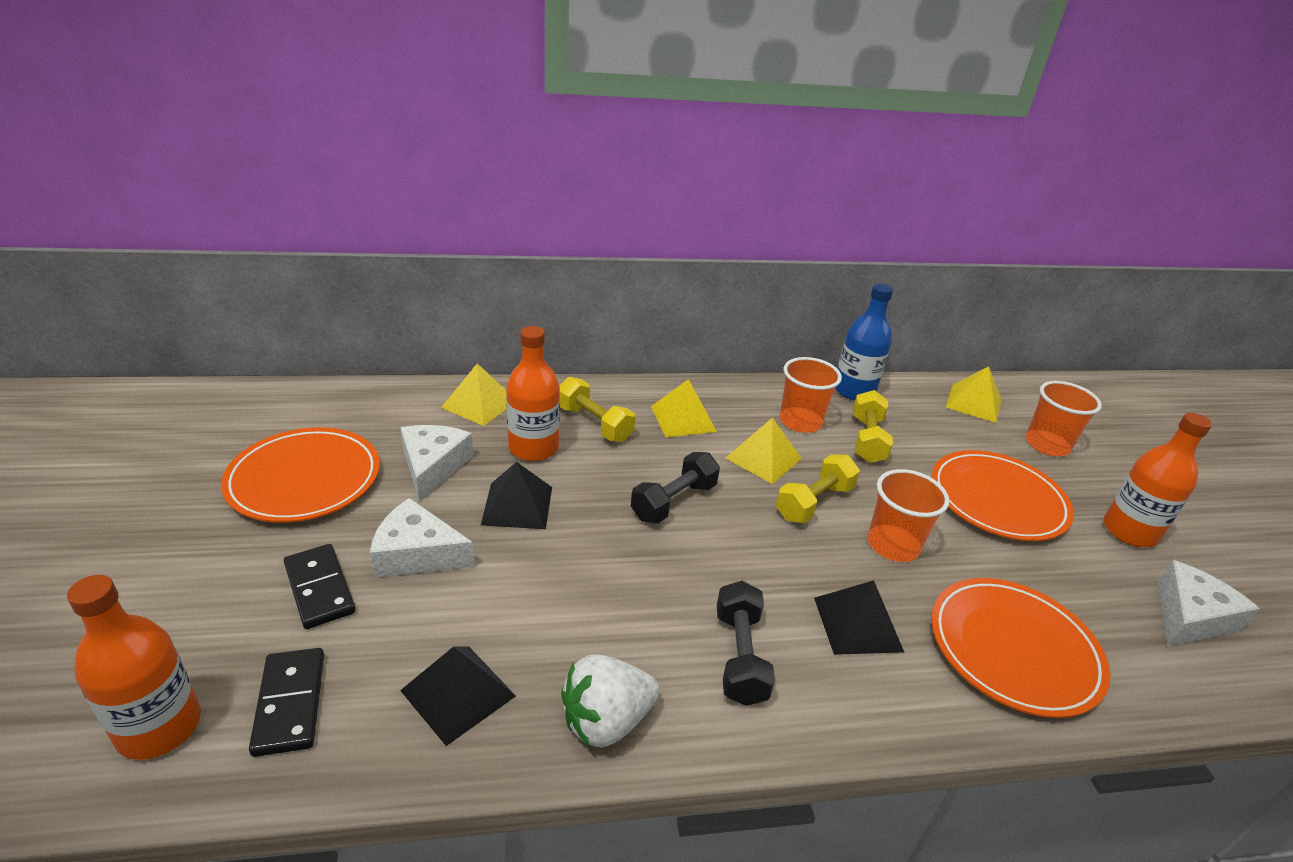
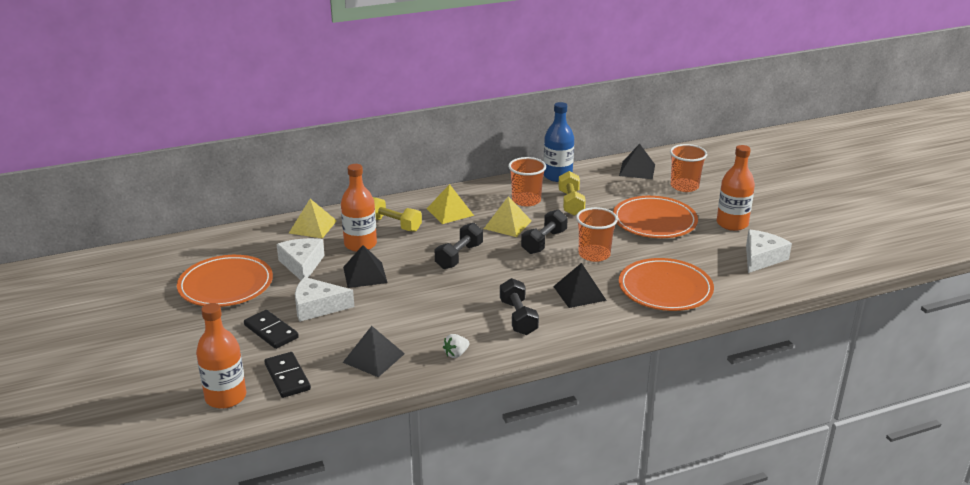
camera: 10 degrees left, 5 degrees down
(606, 721) = (456, 354): white strawberry -> white strawberry, size x0.53
(814, 502) = (544, 242): yellow dumbbell -> black dumbbell
(974, 403) = (637, 170): yellow pyramid -> black pyramid

